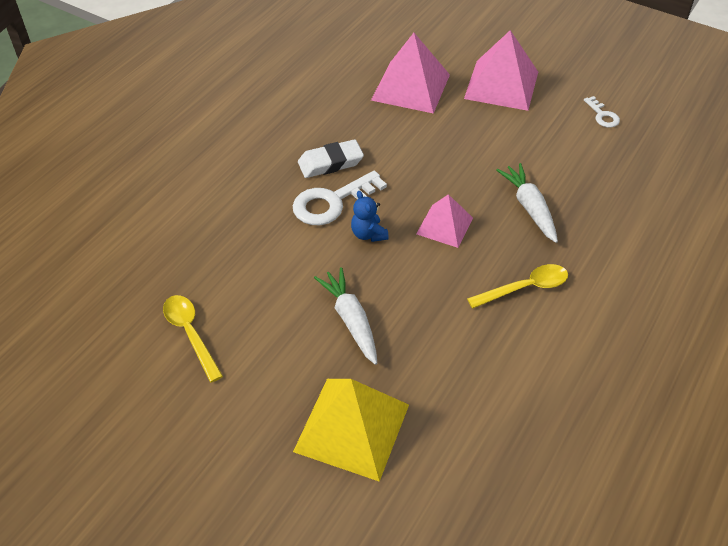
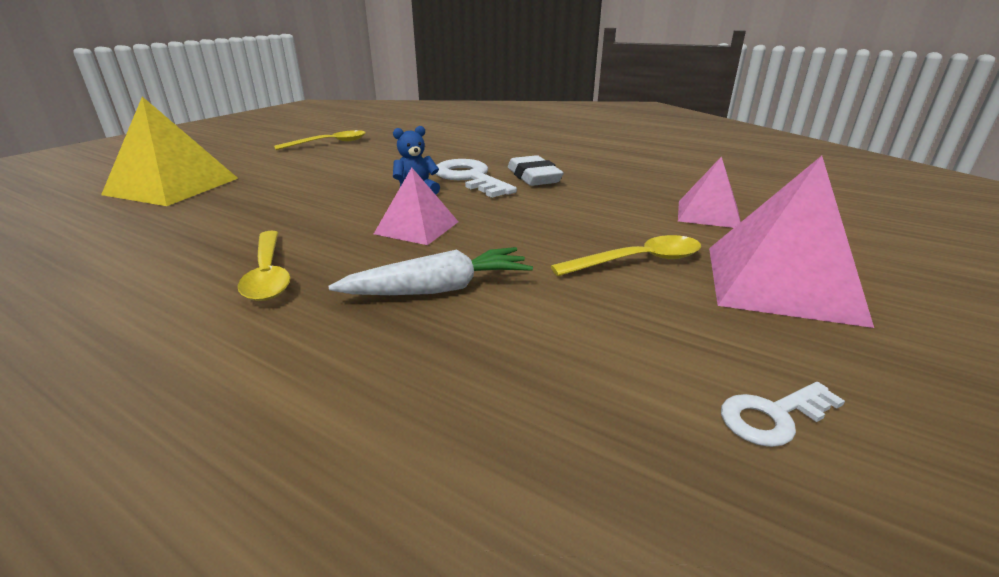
camera: 90 degrees right, 20 degrees down
(351, 320) = (298, 185): white carrot -> none
(410, 87) = (708, 214): pink pyramid -> pink pyramid, size x0.59
(484, 128) = (638, 261): none -> yellow spoon

